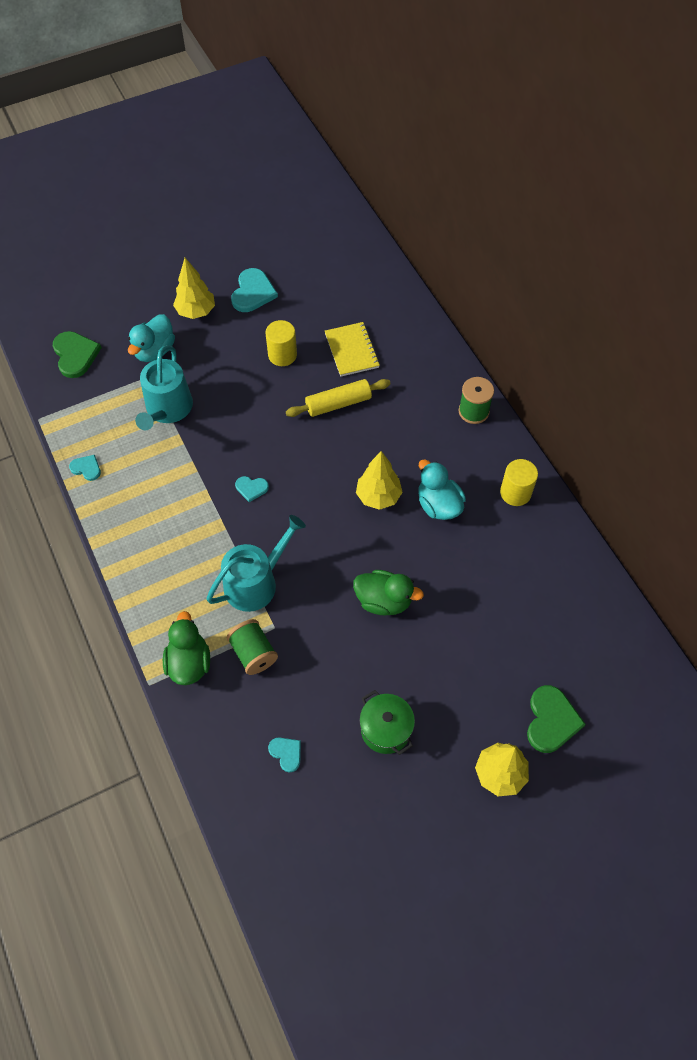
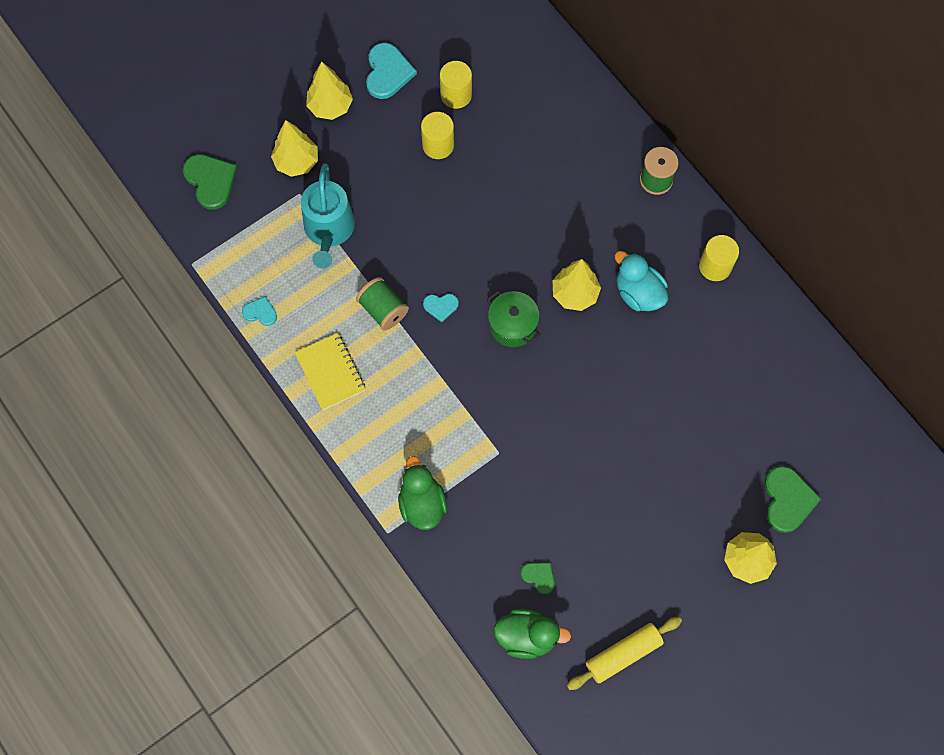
camera: 10 degrees left, 10 degrees up
(154, 351) = (297, 162): turquoise duck -> yellow tree
(253, 653) = (484, 482): green spool -> green spool (383, 309)
(255, 582) = (469, 408): turquoise watering can -> none
(286, 753) = (539, 576): turquoise heart -> green heart
(308, 318) = (456, 95): none -> yellow cylinder
(338, 403) = (511, 194): yellow rolling pin -> yellow rolling pin (623, 654)
(351, 350) = (512, 128): yellow notebook -> yellow notebook (330, 372)
(384, 601) = (602, 406): green duck -> green duck (527, 636)
(386, 729) = (630, 536): green pot -> green pot (512, 325)

